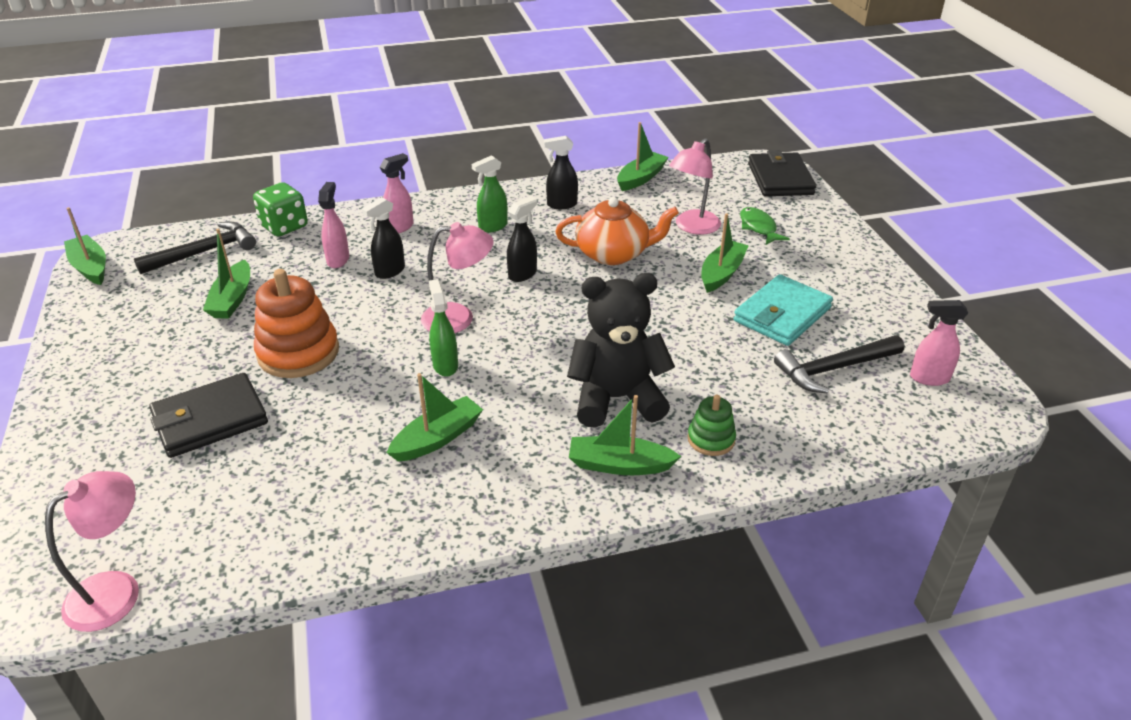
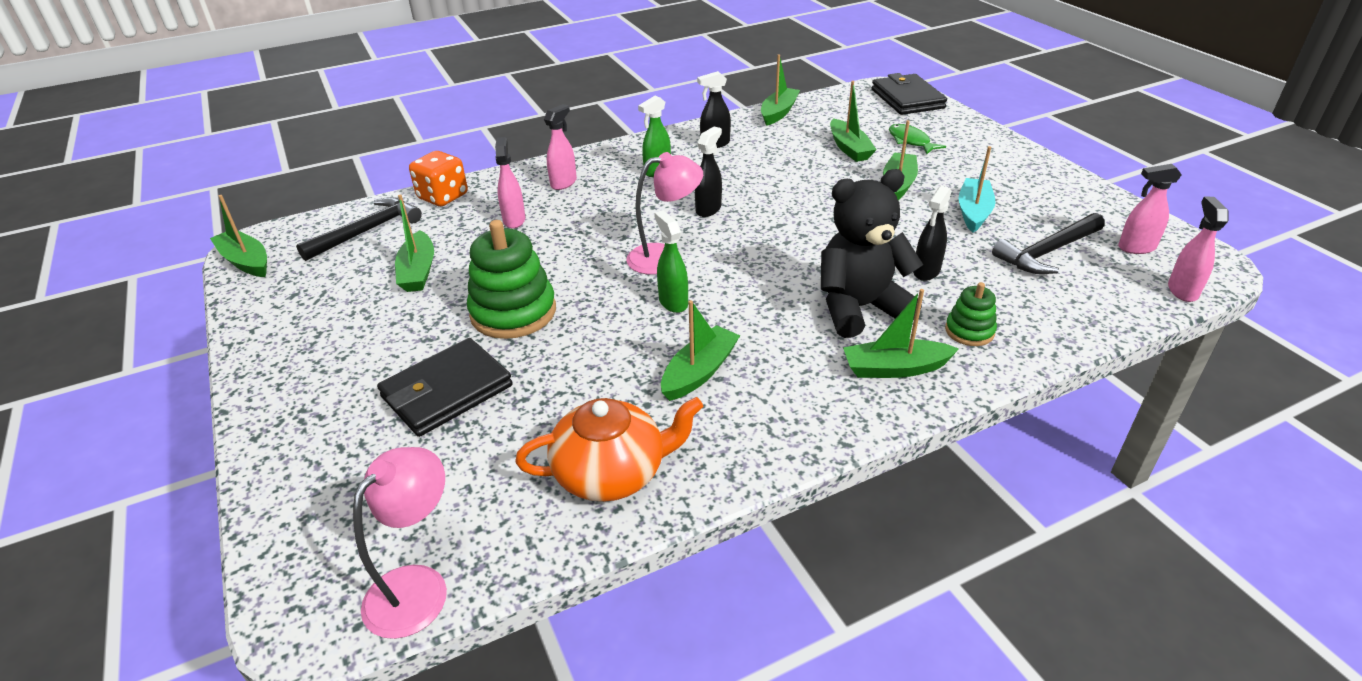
camera: 10 degrees left, 0 degrees up
(284, 226) = (443, 197): green dice -> orange dice
(298, 353) = (513, 312): orange stacking toy -> green stacking toy
(389, 271) = (573, 224): black spray bottle -> black spray bottle (926, 272)
(613, 254) = (787, 180): orange teapot -> orange teapot (612, 473)
(692, 227) = (849, 148): pink lamp -> green boat
(782, 314) = (973, 212): turquoise wallet -> turquoise boat
(950, 431) = (1182, 291): none -> pink spray bottle

